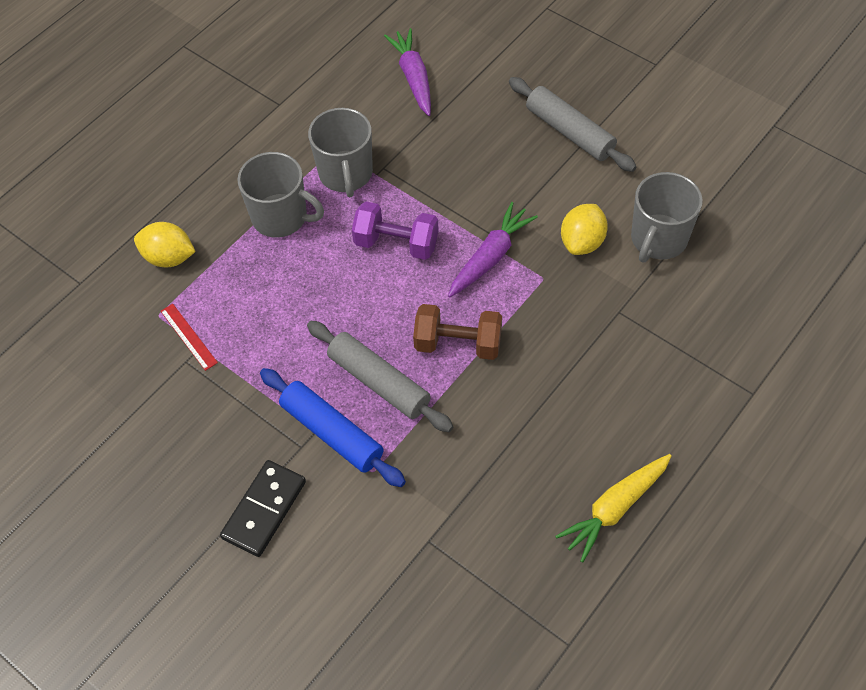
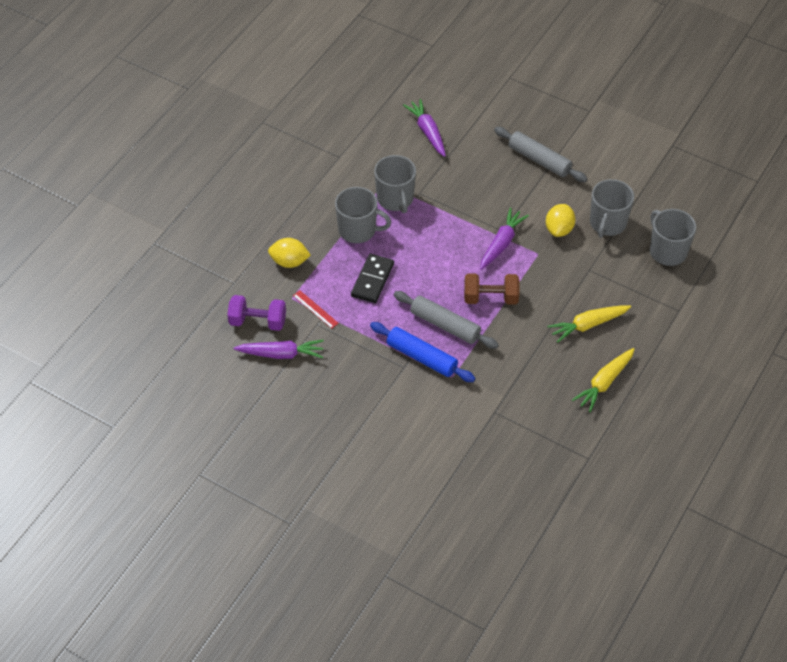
camera: 10 degrees left, 5 degrees down
(119, 405) = (281, 354): none -> purple carrot
(264, 510) = (389, 405): black domino -> black domino (372, 280)
(396, 243) = (438, 240): purple dumbbell -> purple dumbbell (258, 322)
(603, 404) = (588, 325): none -> yellow carrot
(746, 292) = (667, 251): none -> grey mug

